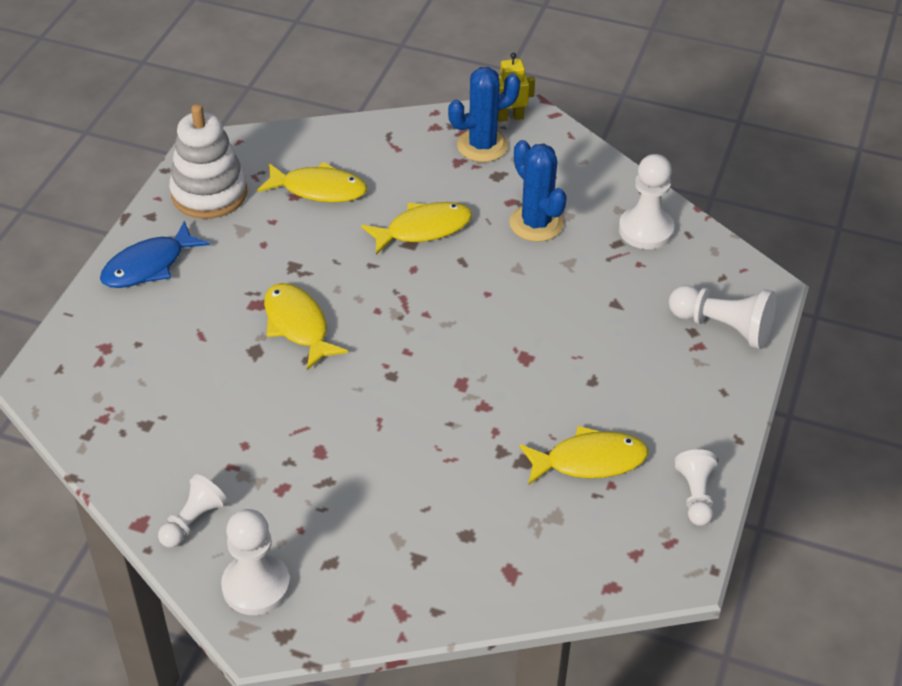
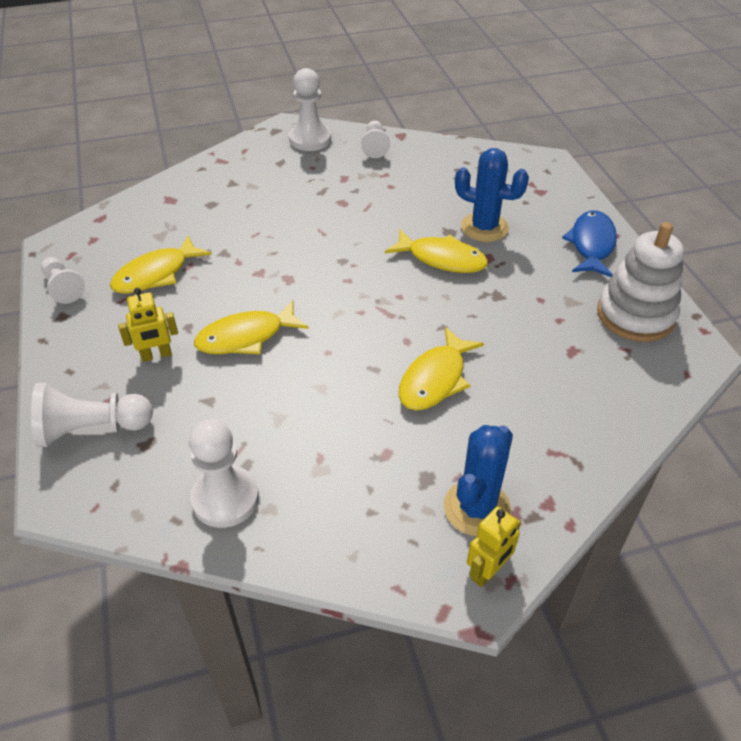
camera: 145 degrees right, 0 degrees up
(319, 189) = (562, 367): yellow fish -> yellow fish (246, 337)
(536, 223) = (341, 442): blue cactus -> blue cactus (484, 227)
(637, 366) = (156, 355): none -> yellow robot

